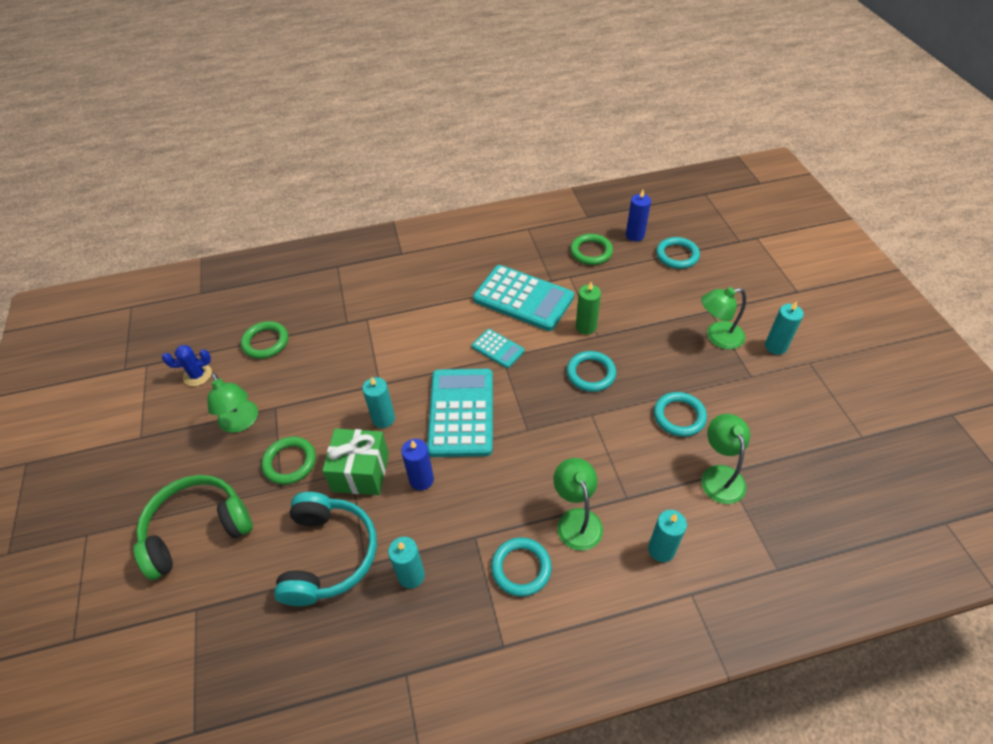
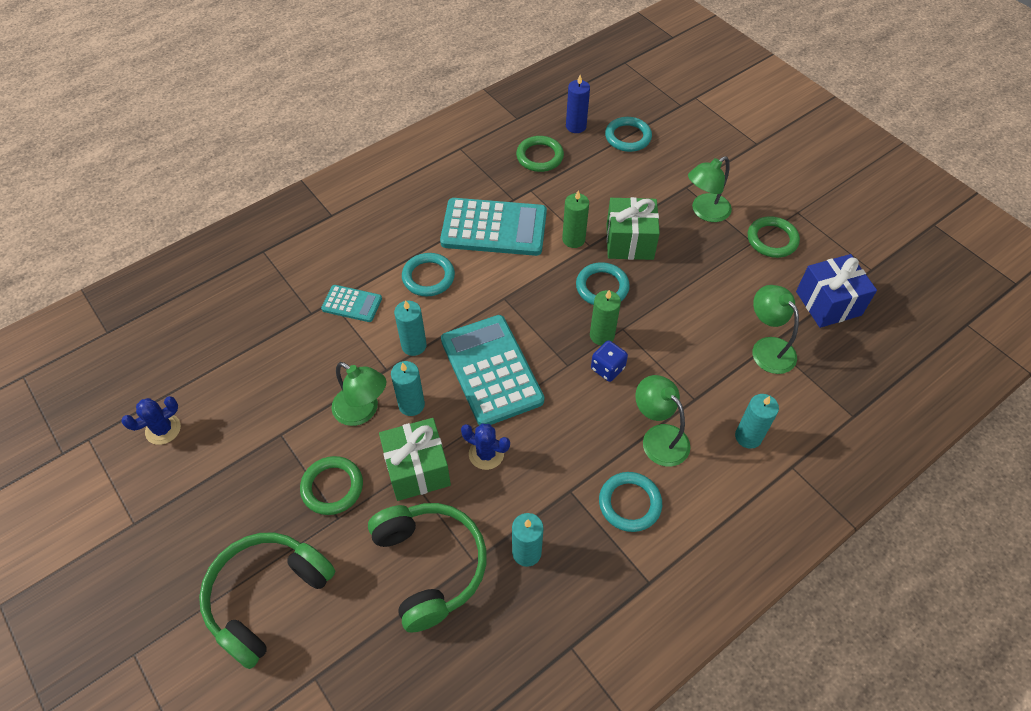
camera: 25 degrees left, 5 degrees up
(241, 423) = (249, 464): green lamp -> green lamp (362, 411)
(265, 342) = (226, 365): green ring -> green ring (772, 239)
(328, 555) = (430, 566): turquoise headphones -> green headphones
(421, 479) = (486, 454): blue candle -> blue cactus
(498, 349) = (495, 290): turquoise calculator -> turquoise calculator (352, 304)
(560, 444) = (607, 368): none -> blue dice
(570, 414) = (602, 335): none -> green candle
(634, 343) = (629, 242): none -> green gift
(679, 416) = (705, 303): turquoise ring -> turquoise ring (428, 277)
(775, 346) = (761, 205): turquoise candle -> turquoise candle (414, 345)
(801, 454) = (828, 303): none -> blue gift

